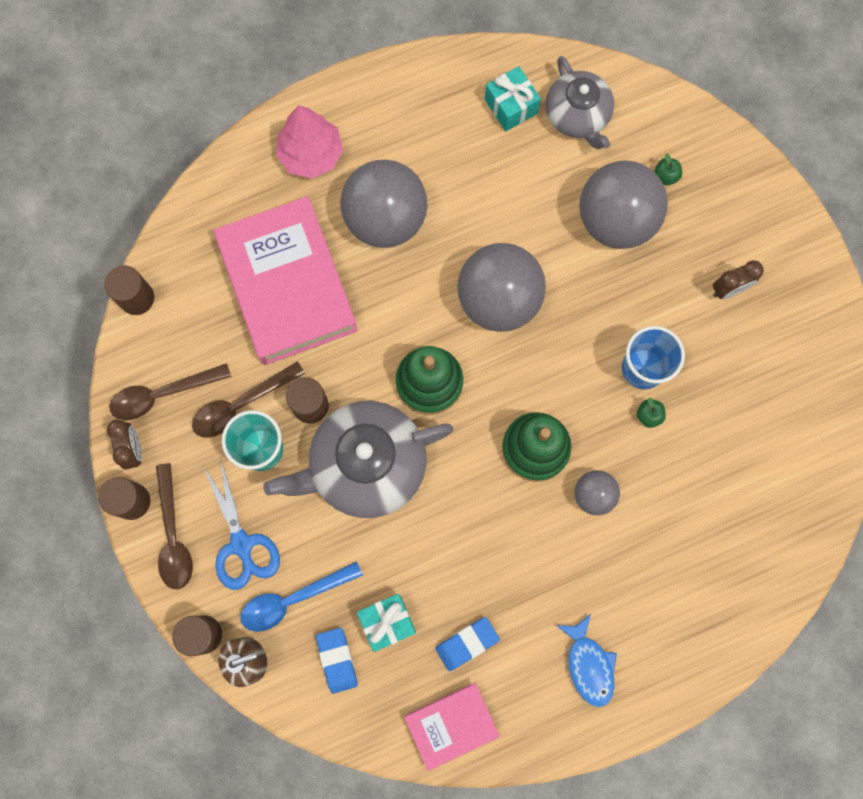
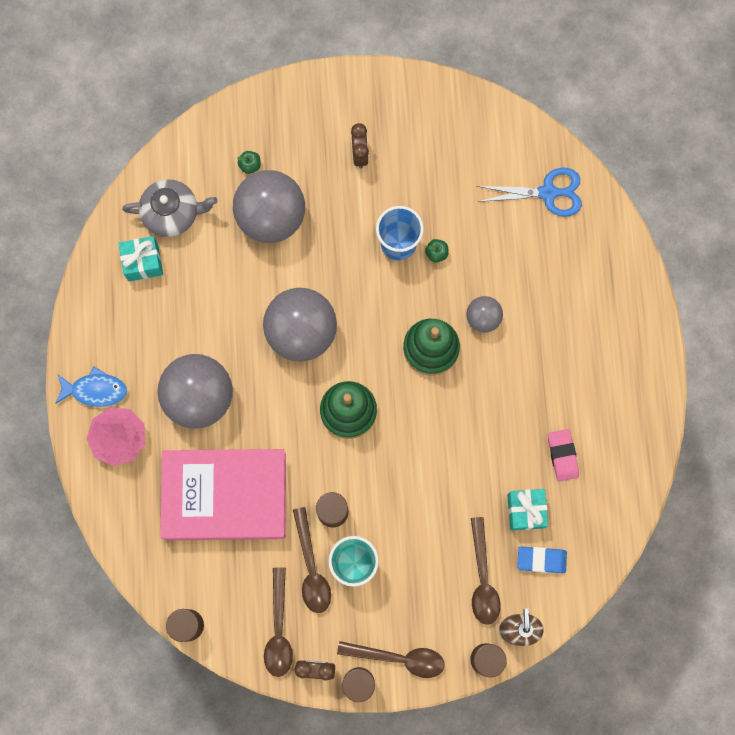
camera: 70 degrees left, 0 degrees up
(241, 544) = (425, 605): blue scissors -> blue scissors (548, 193)
(293, 599) = (482, 578): blue spoon -> brown spoon
(366, 465) = (397, 484): grey teapot -> none
(451, 725) = (619, 489): pink book -> none
(467, 643) = (562, 455): blue eraser -> pink eraser
(589, 665) = (609, 370): blue fish -> blue fish (95, 390)

